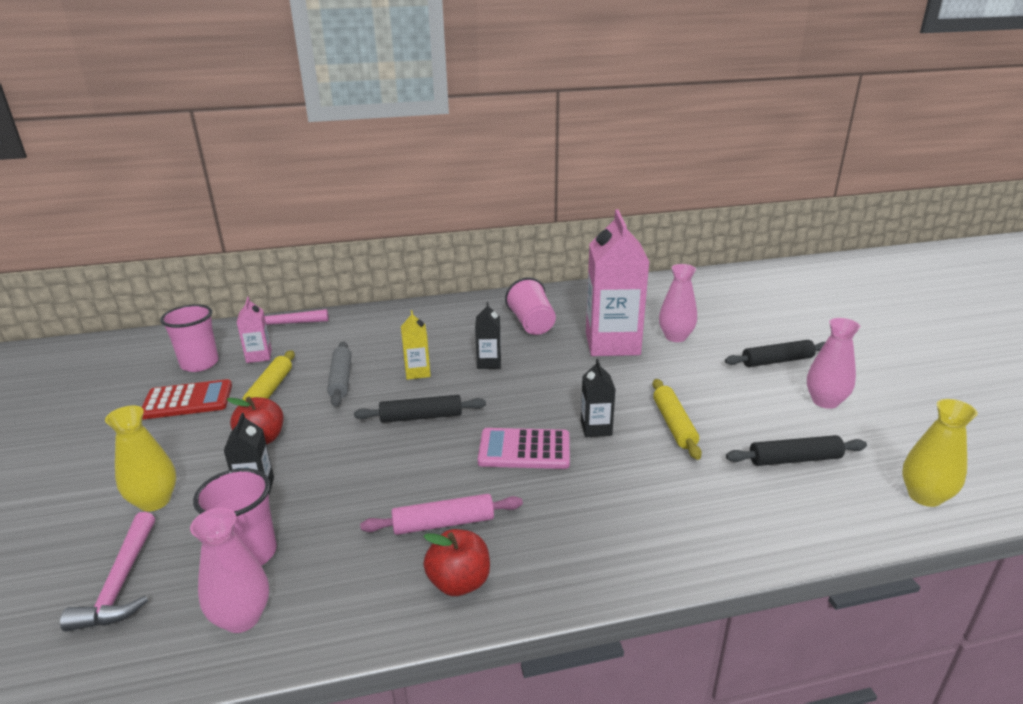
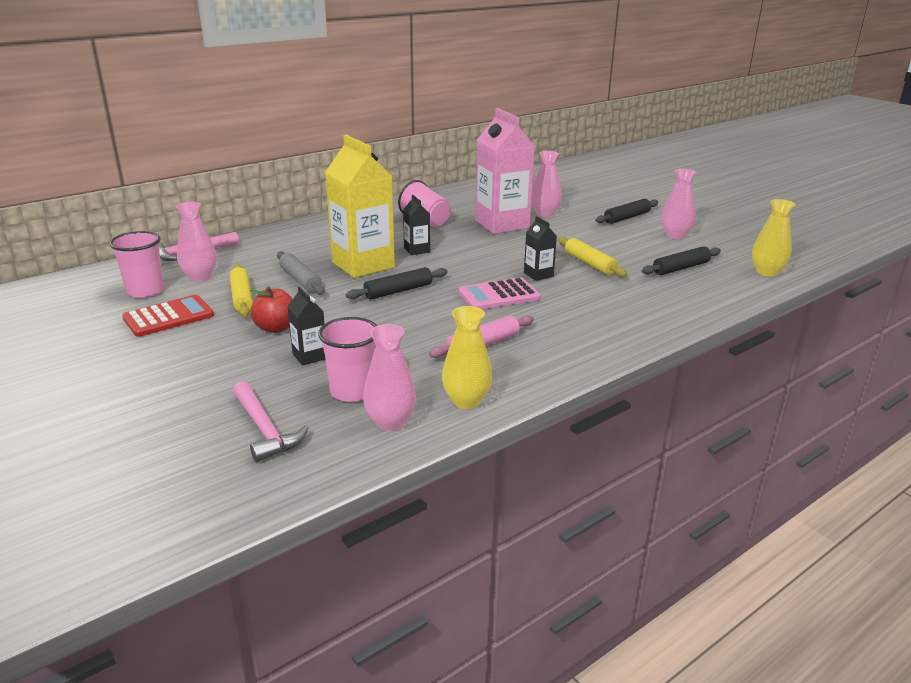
camera: 25 degrees left, 0 degrees up
(154, 501) = (228, 381): yellow vase -> yellow vase (466, 401)
(259, 356) = (200, 277): pink carton -> pink vase
(417, 372) = (363, 265): yellow carton -> yellow carton, size x2.19
(459, 582) = (526, 370): red apple -> none

